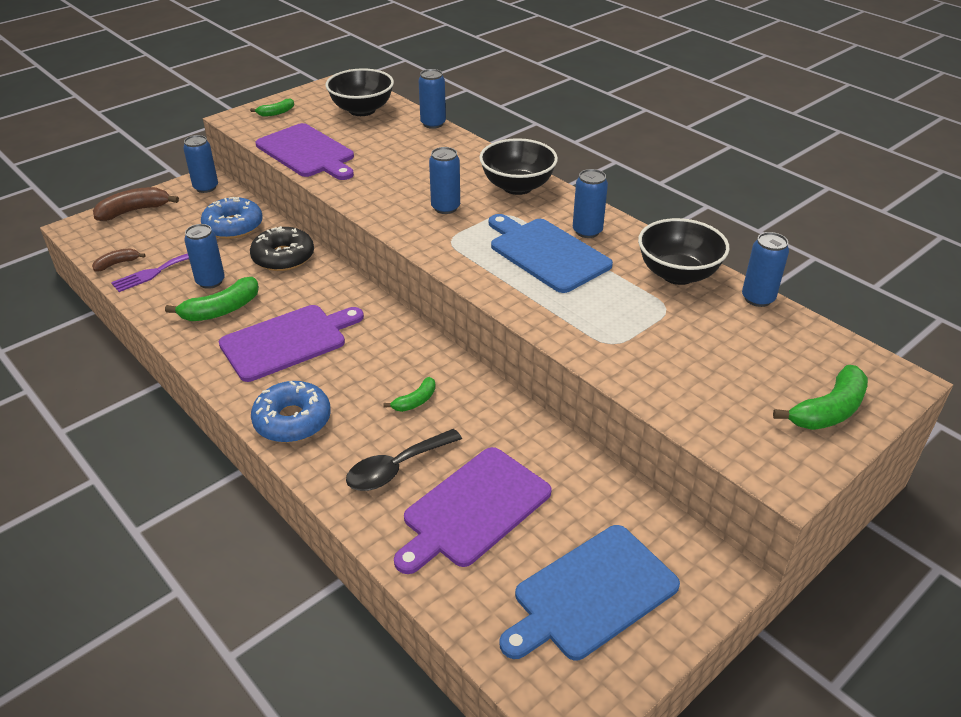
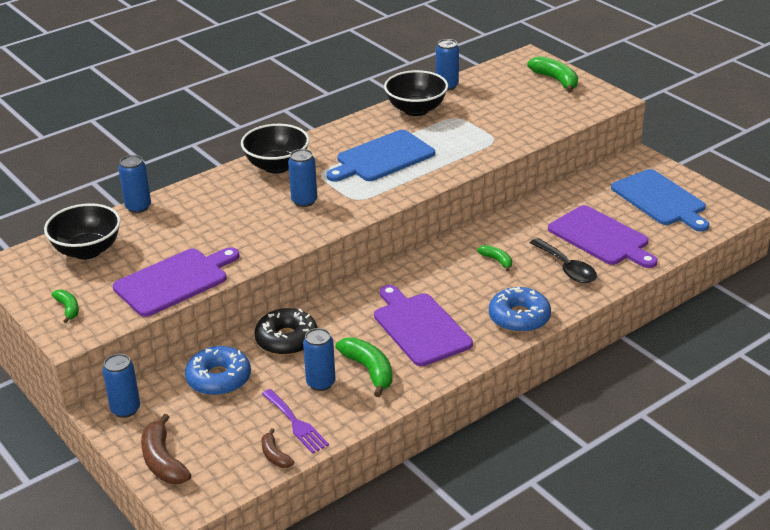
camera: 85 degrees left, 5 degrees down
(587, 231) = (354, 139): blue can -> none

